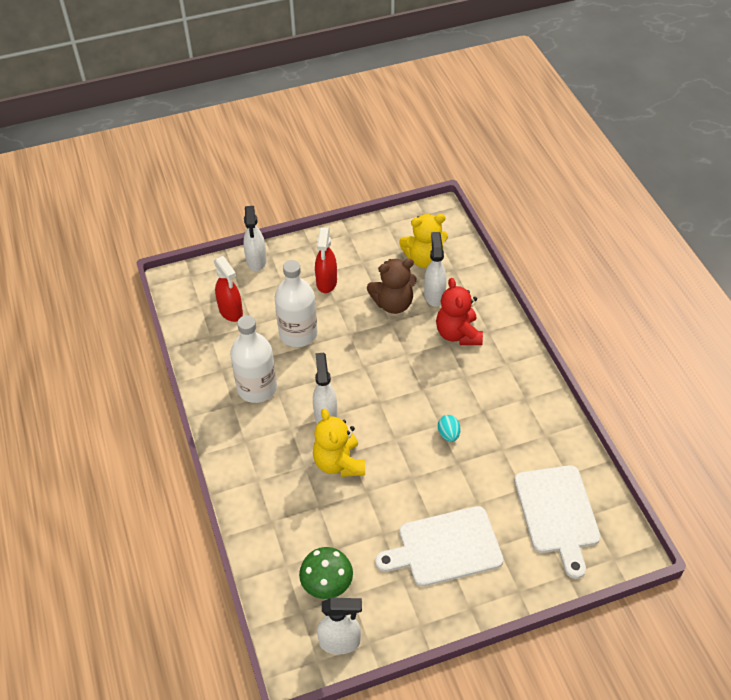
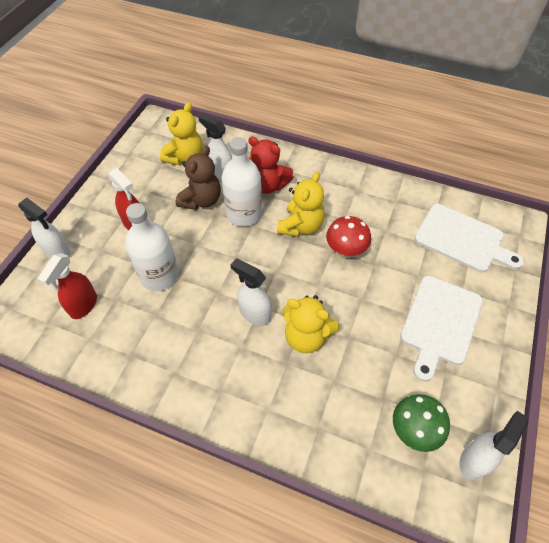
camera: 50 degrees left, 5 degrees up
(231, 312) = (83, 305): red spray bottle -> red spray bottle turned 105 degrees clockwise
(257, 388) = (178, 342): white bottle -> white bottle (244, 214)
(440, 386) = (301, 226): none -> yellow teddy bear
(448, 434) = (345, 251): turquoise egg -> red mushroom

